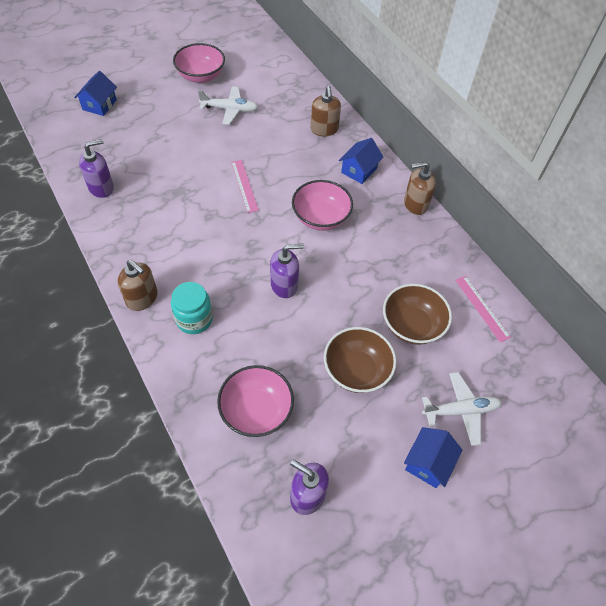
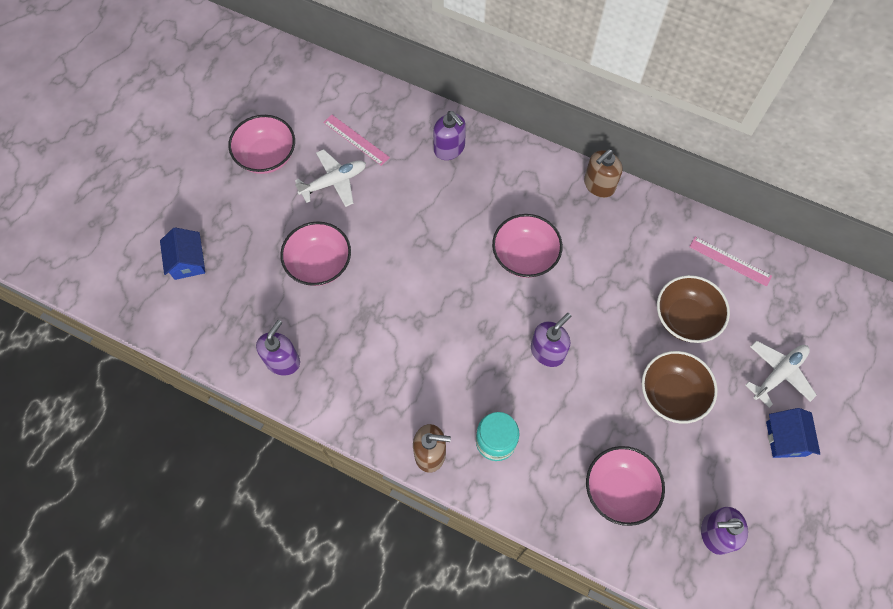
camera: 30 degrees left, 10 degrees up
(177, 148) = (319, 264): none -> pink bowl
(244, 185) = (424, 266): pink ruler -> pink ruler (356, 140)
(324, 129) = (449, 148): brown soap dispenser -> purple soap dispenser
(359, 170) = (519, 178): blue house -> none

